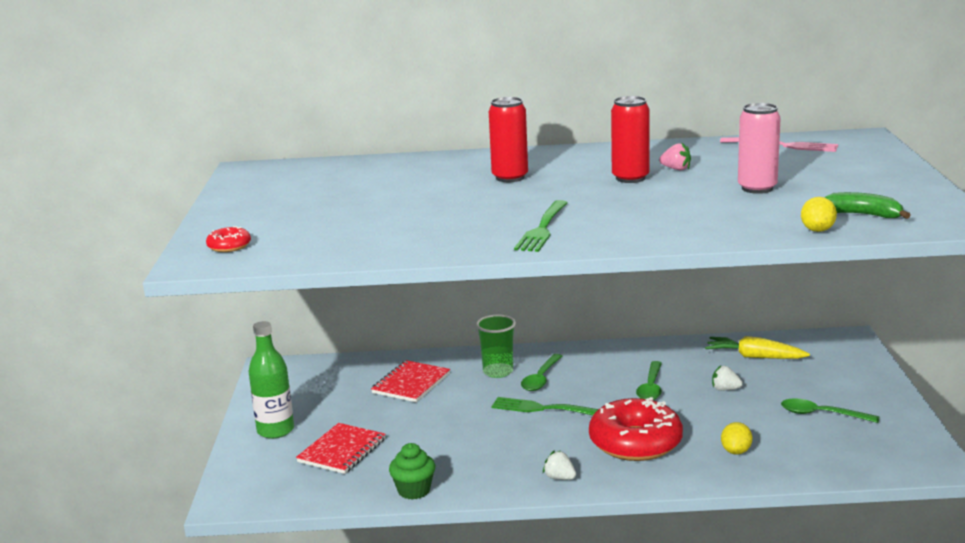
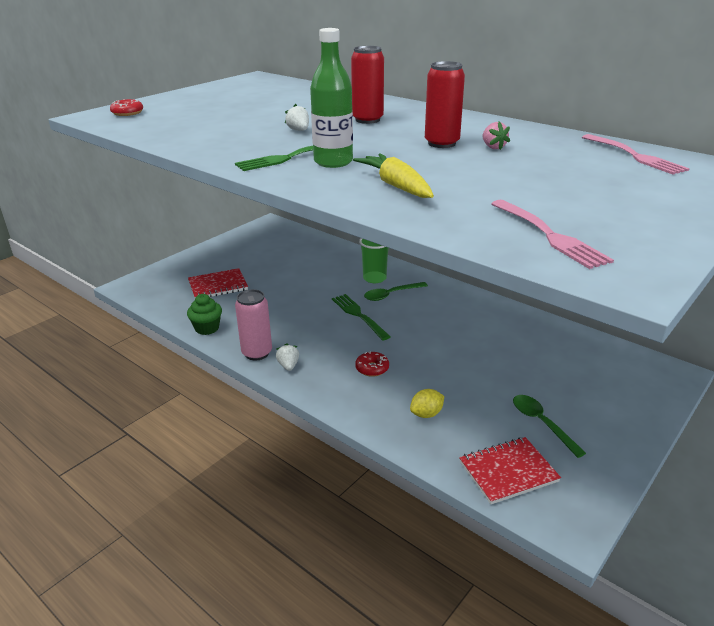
camera: 40 degrees right, 10 degrees up
(275, 430) = (211, 259): green bottle -> green bottle (333, 162)
(411, 383) = (317, 263): red notebook -> red notebook (508, 472)
(635, 443) = (372, 368): red donut -> red donut, size x0.43
(651, 387) = (449, 335): green spoon -> none
(725, 389) = (499, 363): white strawberry -> white strawberry (299, 130)
(755, 357) = (565, 350): yellow carrot -> yellow carrot (396, 186)
(757, 188) = (516, 181): pink can -> pink can (257, 353)
(817, 230) = (471, 232): yellow lemon -> none
(863, 215) = (549, 235): green banana -> pink fork

